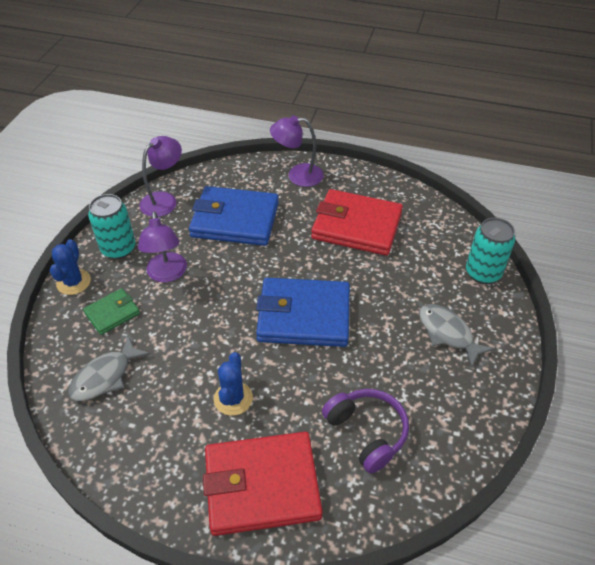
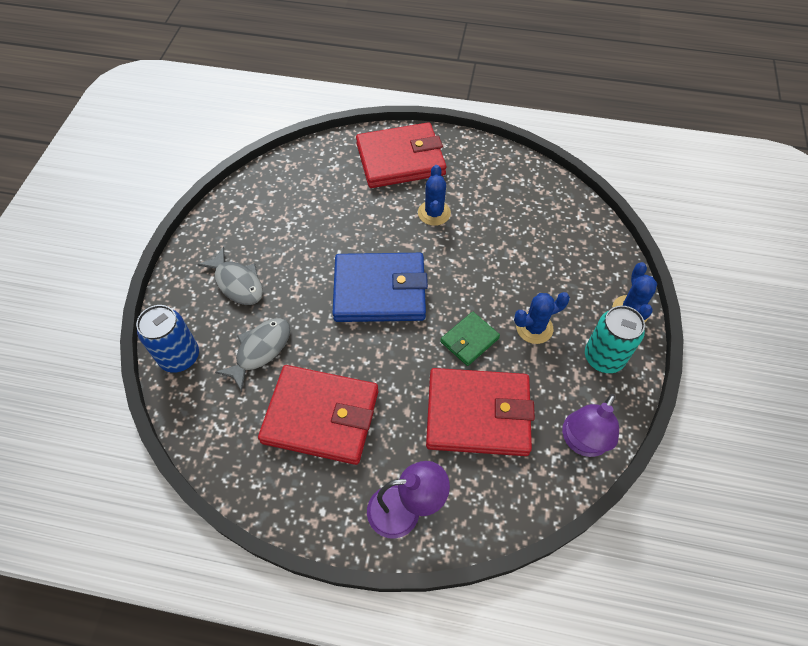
camera: 175 degrees right, 10 degrees up
(105, 376) = (549, 222): grey fish -> grey fish (260, 350)
(112, 313) = (572, 279): green wallet -> green wallet (469, 340)
(167, 274) = (534, 328): purple lamp -> blue cactus
(235, 220) = (478, 414): blue wallet -> red wallet
(367, 432) = (322, 197): purple headphones -> none
(483, 273) = (180, 357): turquoise can -> blue can

